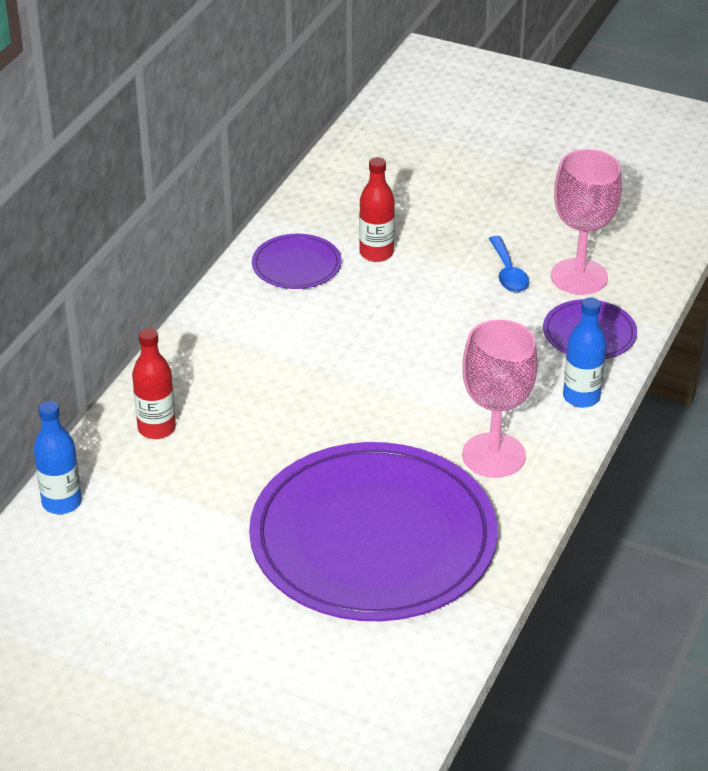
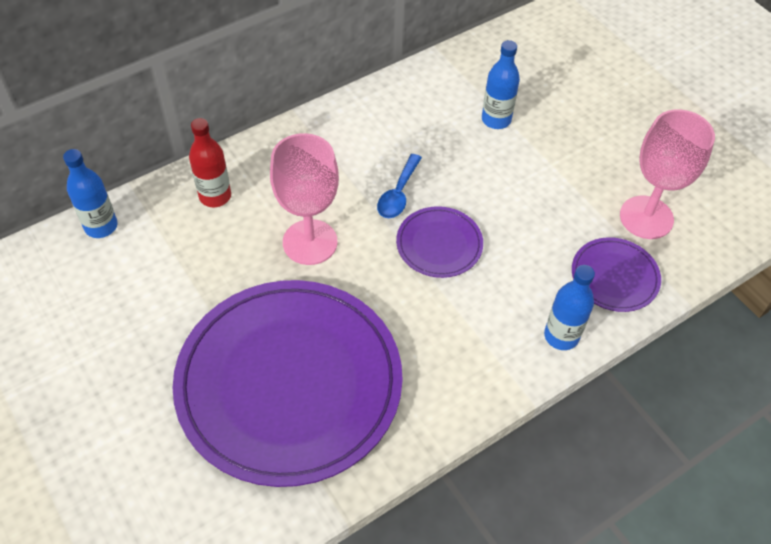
camera: 30 degrees right, 15 degrees up
(296, 265) = (427, 103): purple plate -> purple plate (439, 244)
(376, 253) = (496, 120): red bottle -> blue bottle
(493, 455) = (445, 355): pink goblet -> pink goblet (310, 242)
(508, 273) = (588, 186): blue spoon -> blue spoon (398, 194)

